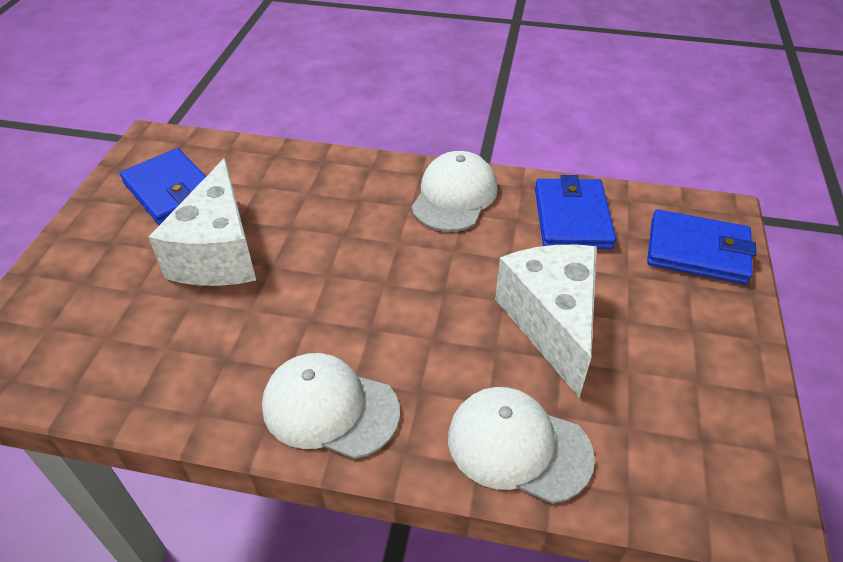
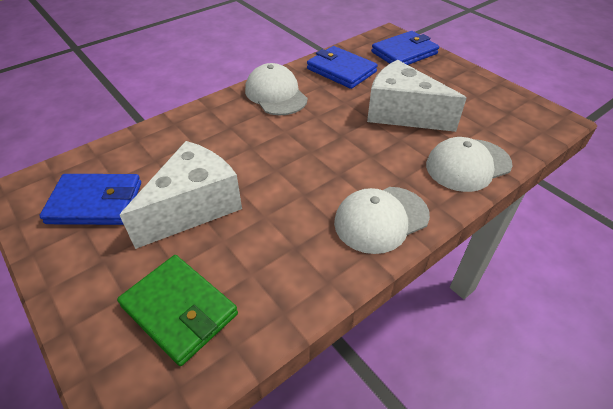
camera: 50 degrees left, 0 degrees up
(89, 327) = (179, 310): none -> green wallet
(219, 253) = (194, 207): white cheese -> white cheese turned 90 degrees counterclockwise

